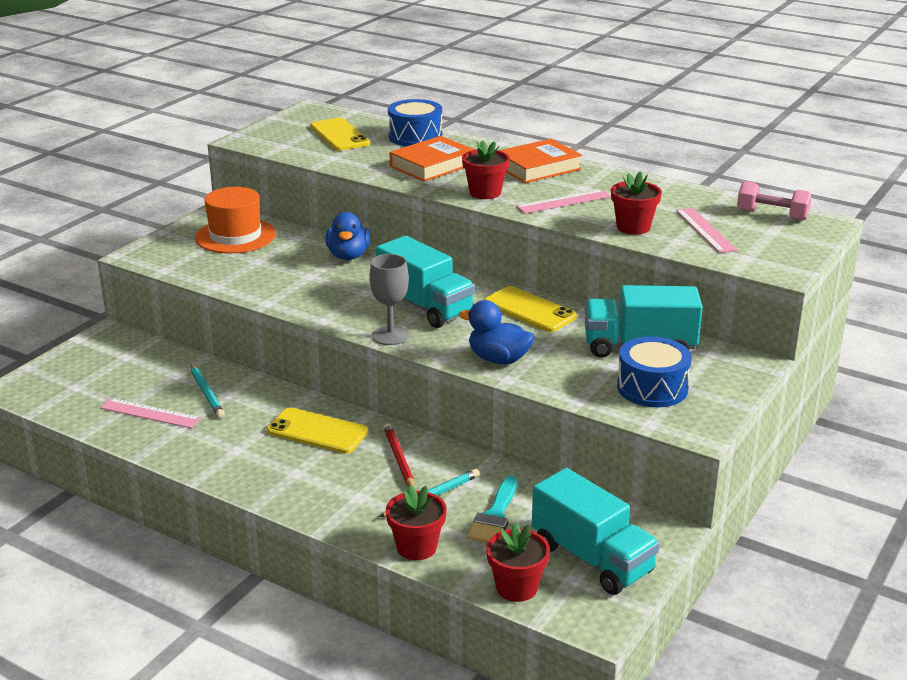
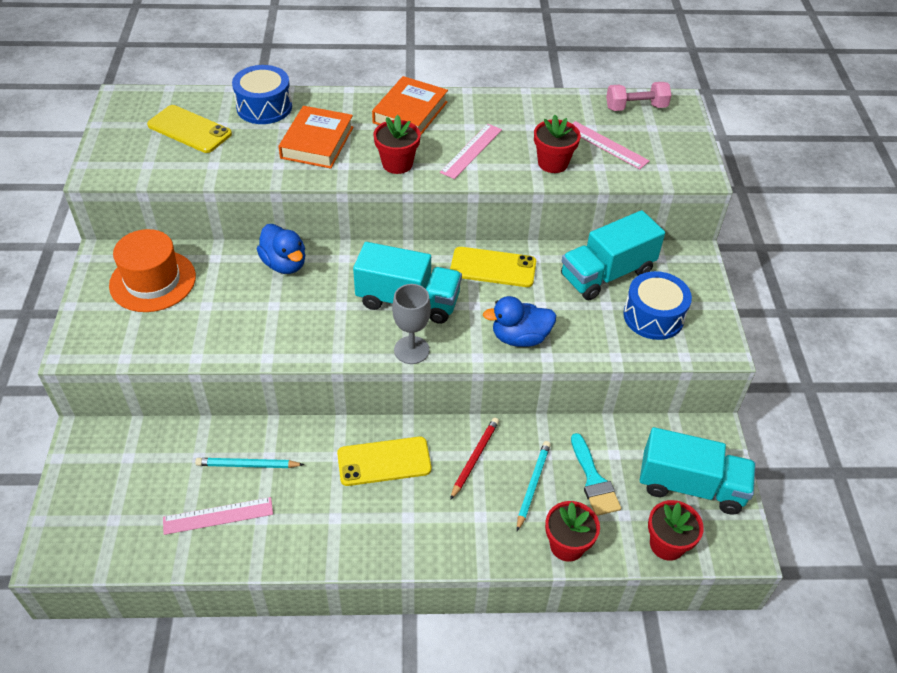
camera: 35 degrees left, 20 degrees up
(206, 393) = (247, 465): turquoise pencil -> turquoise pencil turned 150 degrees clockwise
(399, 459) = (474, 458): red pencil -> red pencil turned 75 degrees clockwise

